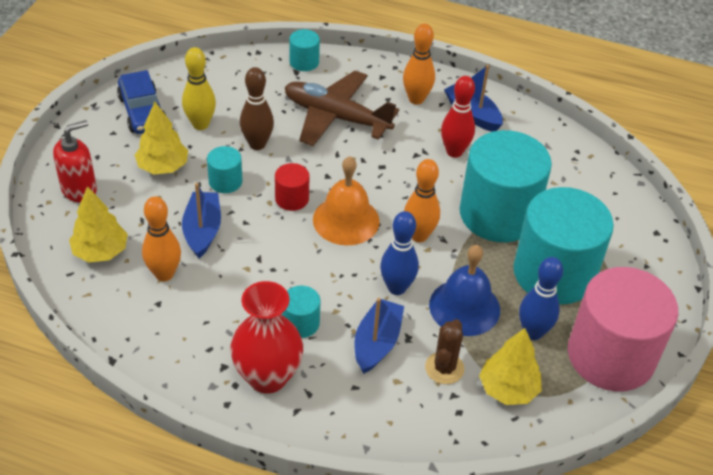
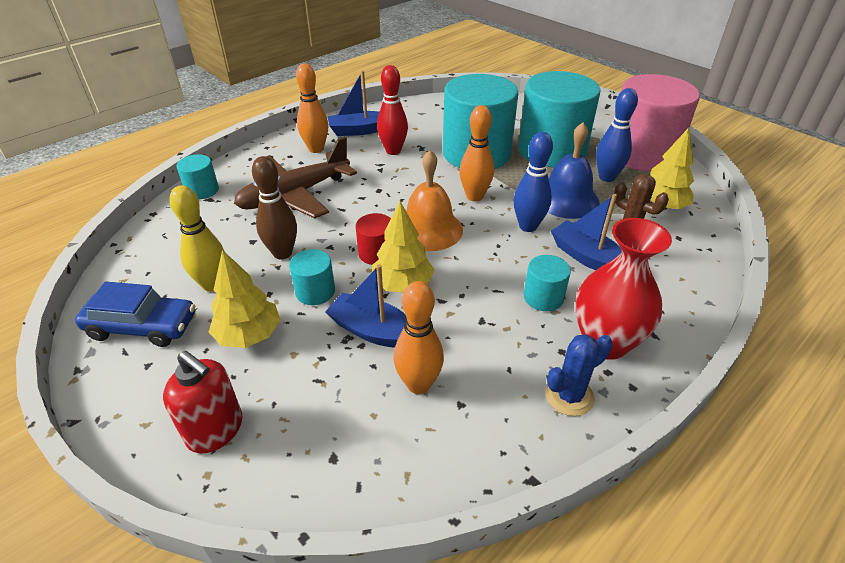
camera: 60 degrees left, 5 degrees down
(79, 189) = (215, 430): red soap dispenser -> red soap dispenser turned 135 degrees clockwise
(100, 252) = (343, 438): yellow tree -> yellow tree (402, 285)
(196, 365) = (569, 396): none -> blue cactus

